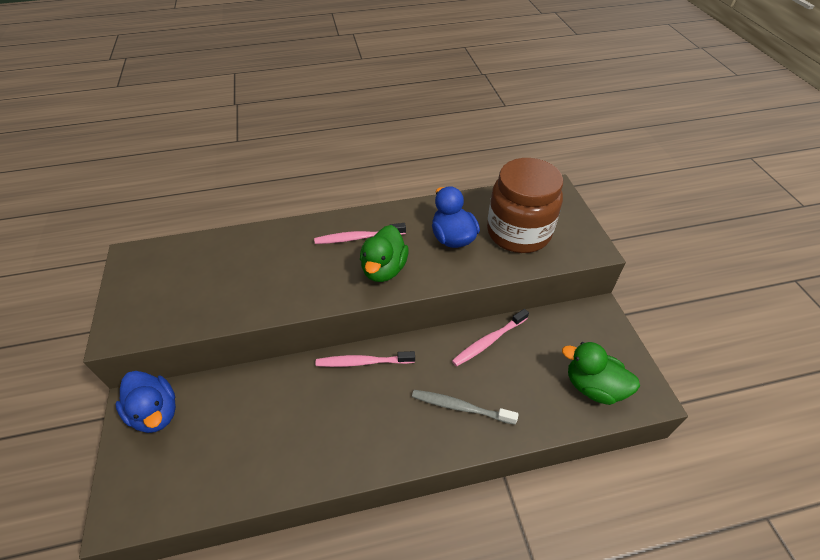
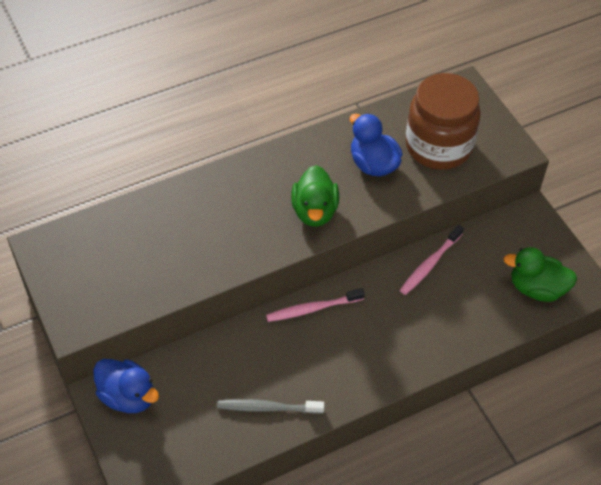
camera: 15 degrees left, 5 degrees up
(358, 238) = (275, 181): pink toothbrush -> none
(460, 407) = (419, 331): grey toothbrush -> grey toothbrush (267, 408)

